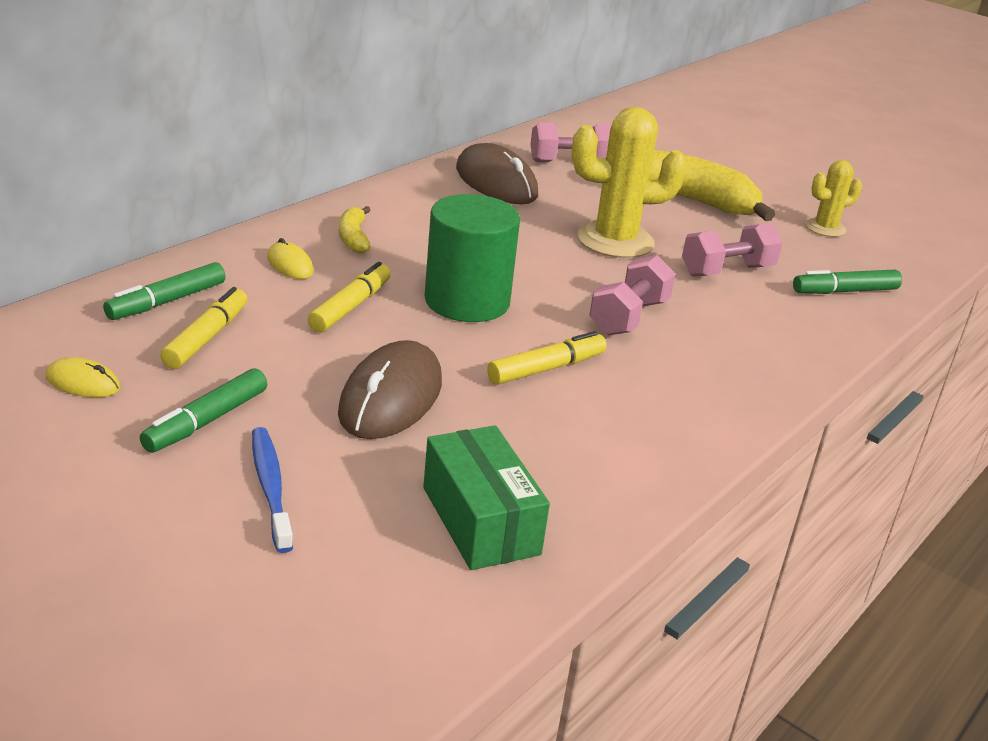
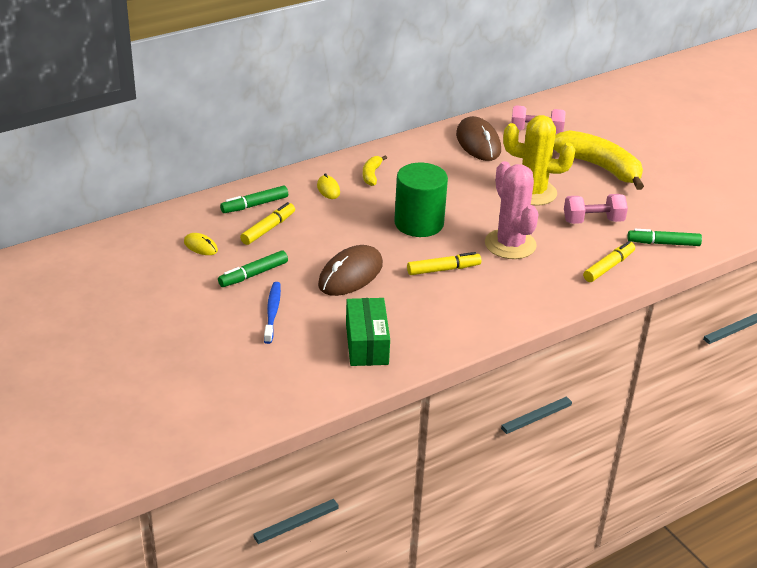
camera: 20 degrees right, 5 degrees up
(350, 307) = (351, 219): yellow marker -> yellow marker (608, 267)
(628, 317) = (510, 244): pink dumbbell -> pink cactus
(825, 228) = (684, 197): yellow cactus -> none

